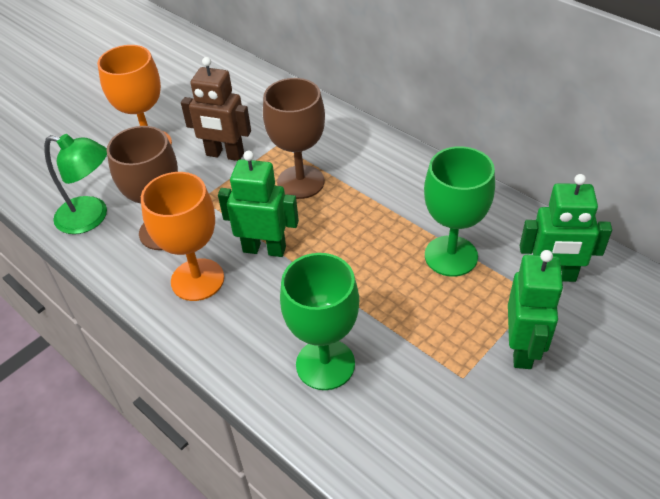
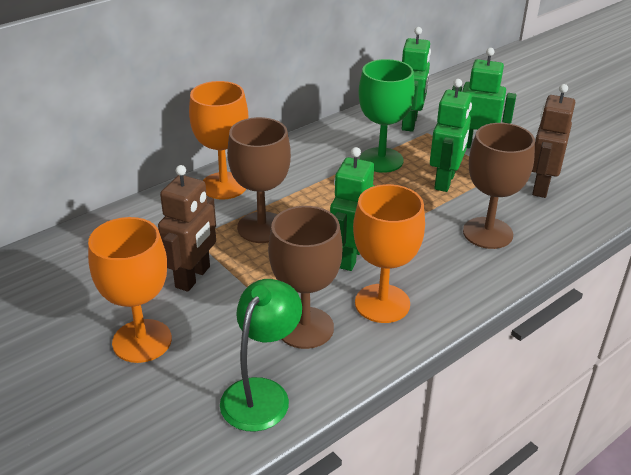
camera: 85 degrees left, 10 degrees down
(325, 364) = (487, 233): green goblet -> brown goblet
(362, 146) = (224, 186): none -> orange goblet
(424, 319) = (445, 181): none -> green robot
(443, 425) = (541, 187): none -> brown robot

